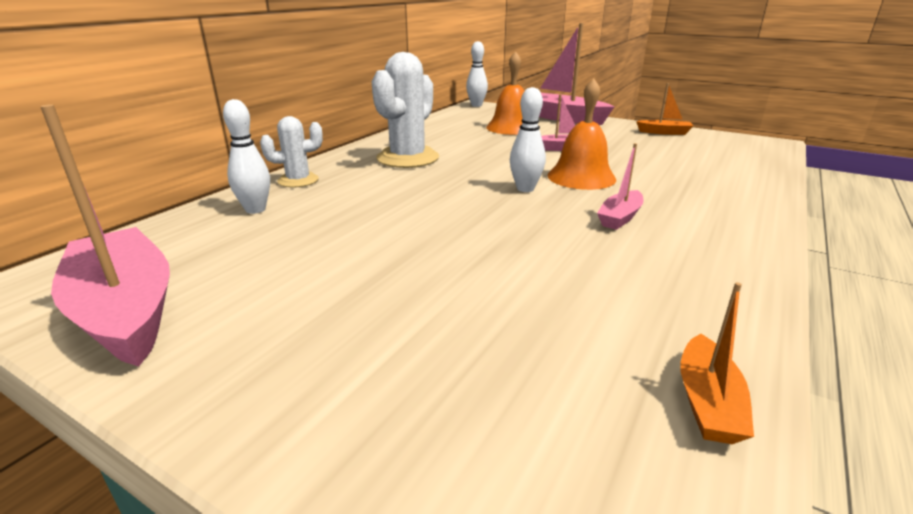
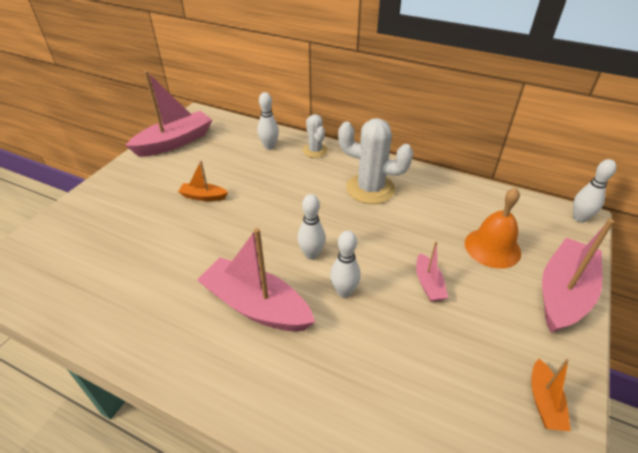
camera: 85 degrees right, 15 degrees up
(581, 177) = (344, 291): orange bell -> white bowling pin
(620, 217) = (256, 306): pink boat -> pink boat, size x2.02
(707, 402) = (63, 306): orange boat -> orange boat (203, 196)

